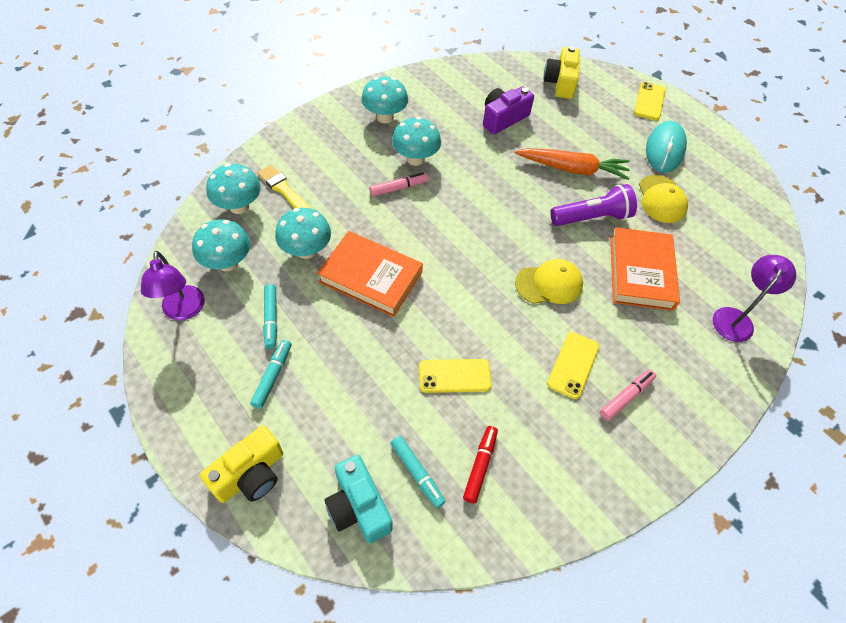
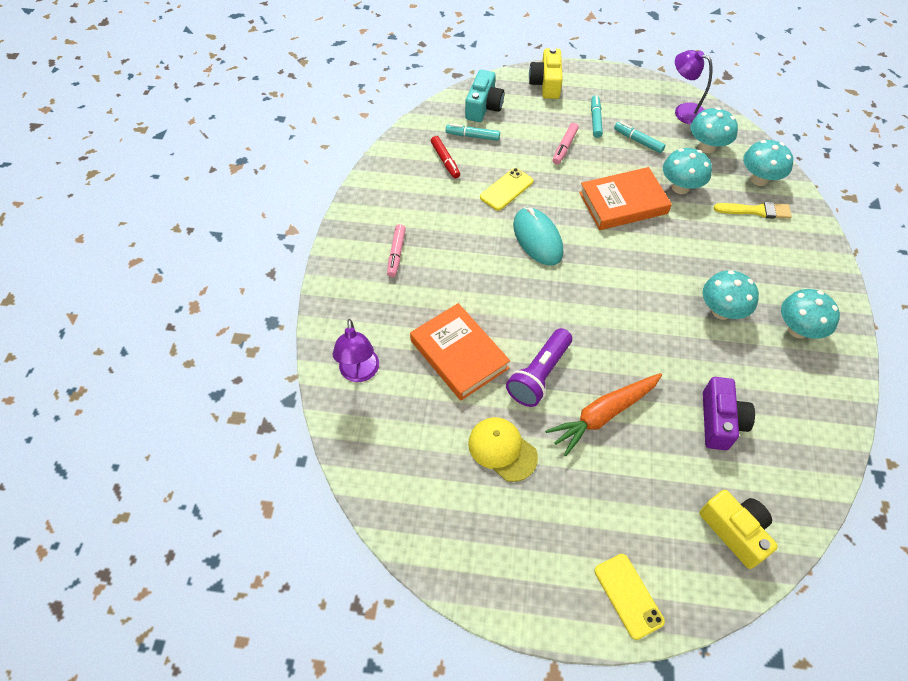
camera: 140 degrees right, 0 degrees up
(272, 376) = (595, 120): turquoise marker -> turquoise marker turned 150 degrees counterclockwise
(358, 506) = (483, 107): turquoise camera -> turquoise camera turned 90 degrees clockwise
(398, 188) = (696, 276): pink marker -> pink marker (564, 147)
(549, 284) = (513, 290): yellow cap -> none
(573, 365) = (445, 248): yellow phone -> none
(664, 149) = (551, 525): turquoise mouse -> turquoise mouse (537, 238)

